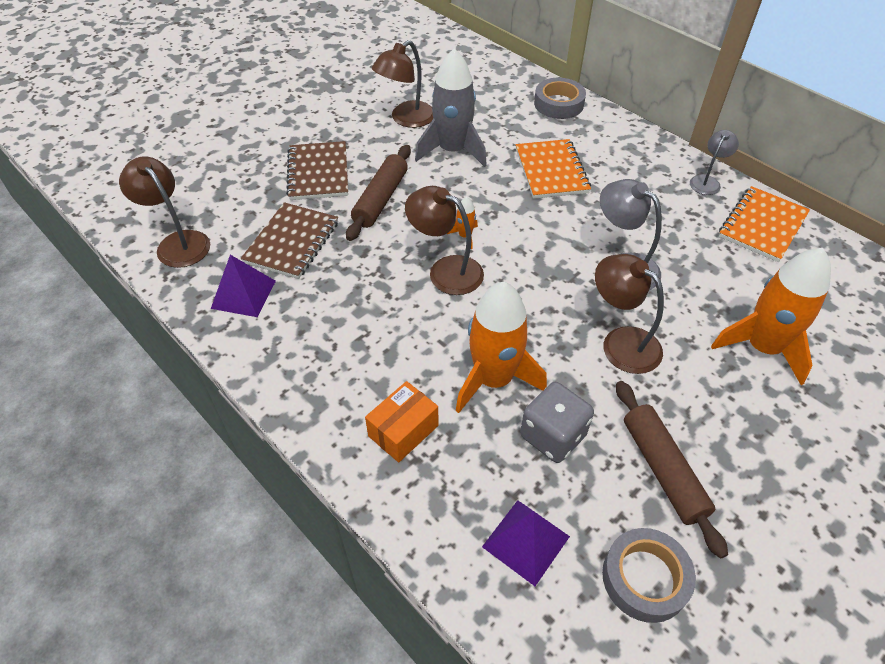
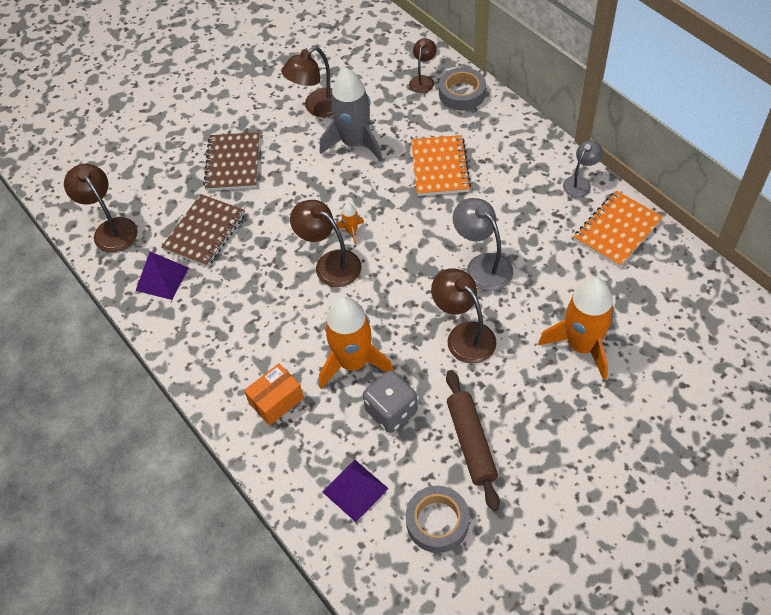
camera: 10 degrees right, 5 degrees up
(380, 199) = (284, 192): brown rolling pin -> none
(515, 93) = (423, 80): none -> brown lamp

